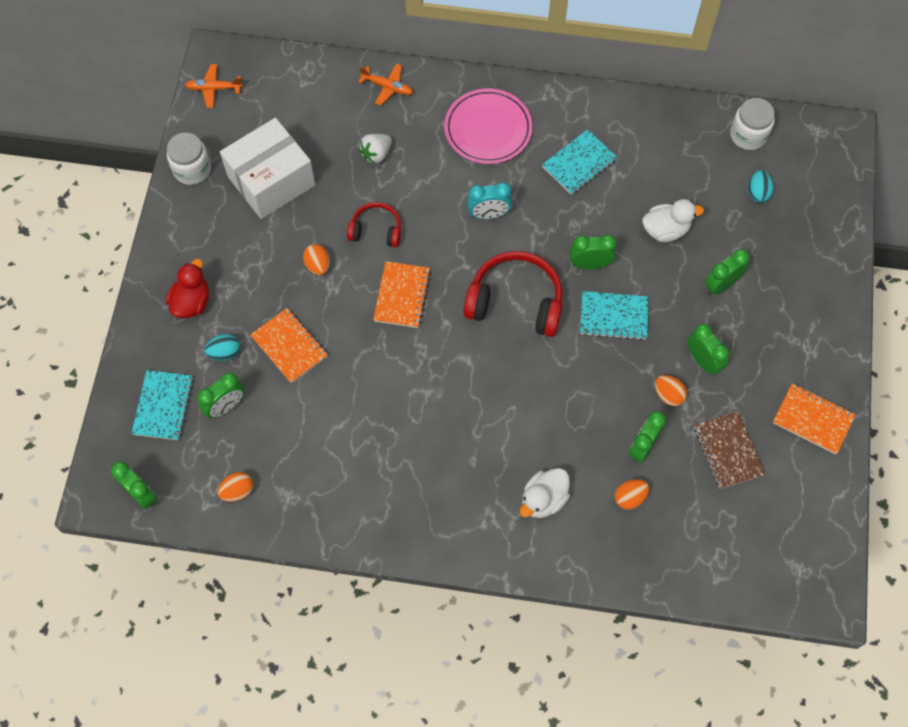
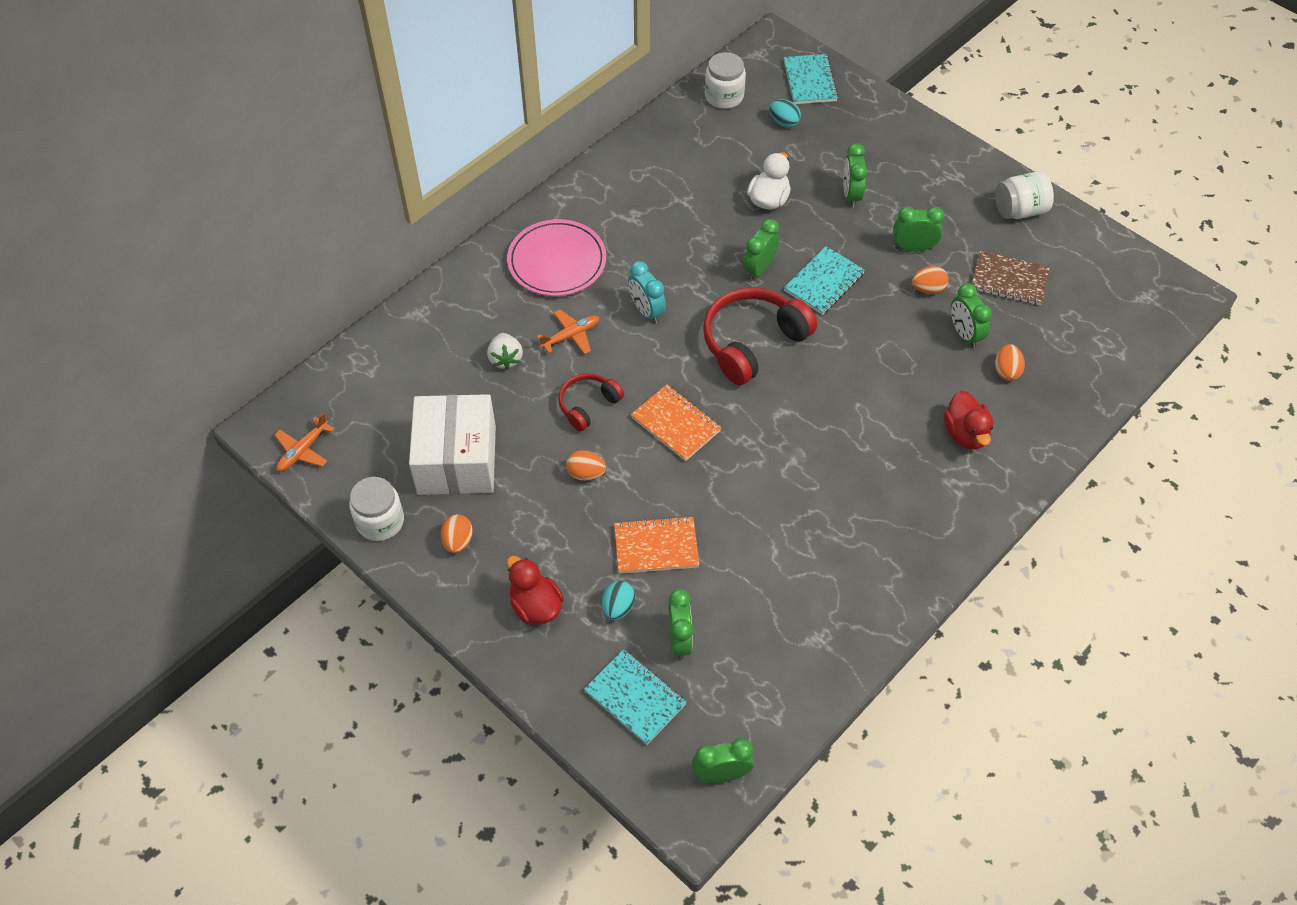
camera: 55 degrees left, 10 degrees down
(237, 491) = (782, 680): orange egg -> orange egg (458, 541)
(387, 87) = (440, 309): orange plane -> orange plane (570, 336)
(488, 214) = (646, 311): turquoise clock -> turquoise clock turned 120 degrees clockwise
(543, 499) = (965, 434): white duck -> red duck
(579, 163) = (651, 219): turquoise notebook -> turquoise notebook (810, 81)
(813, 419) = (1019, 210): orange notebook -> white jar

